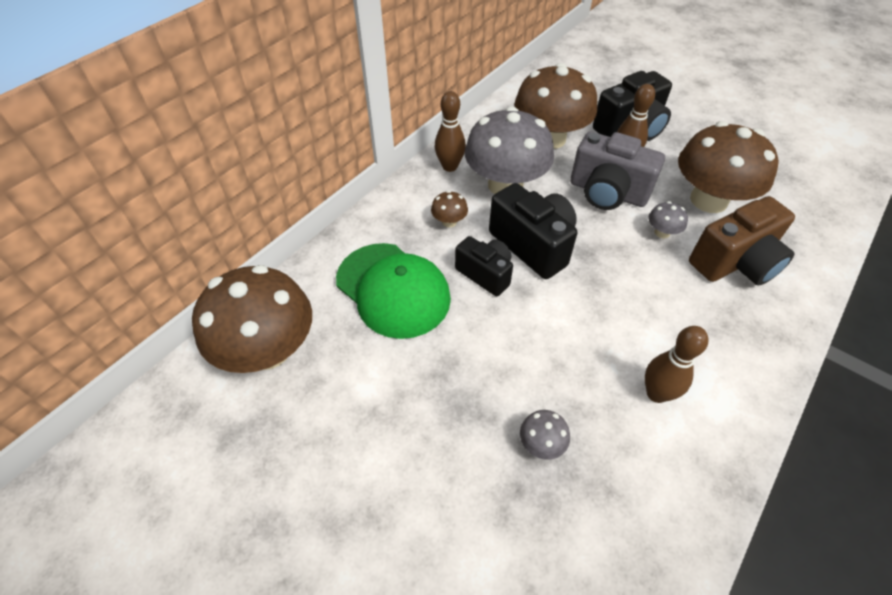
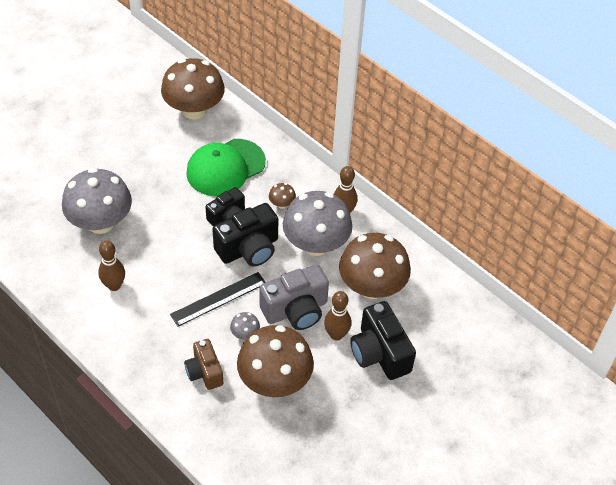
camera: 95 degrees right, 0 degrees up
(541, 444) = (100, 222): grey mushroom -> grey mushroom, size x2.46
(607, 193) = (296, 310): grey camera -> grey camera turned 150 degrees counterclockwise
(623, 264) = (218, 299): none -> black ruler
(735, 263) = (204, 372): brown camera -> brown camera, size x0.64

